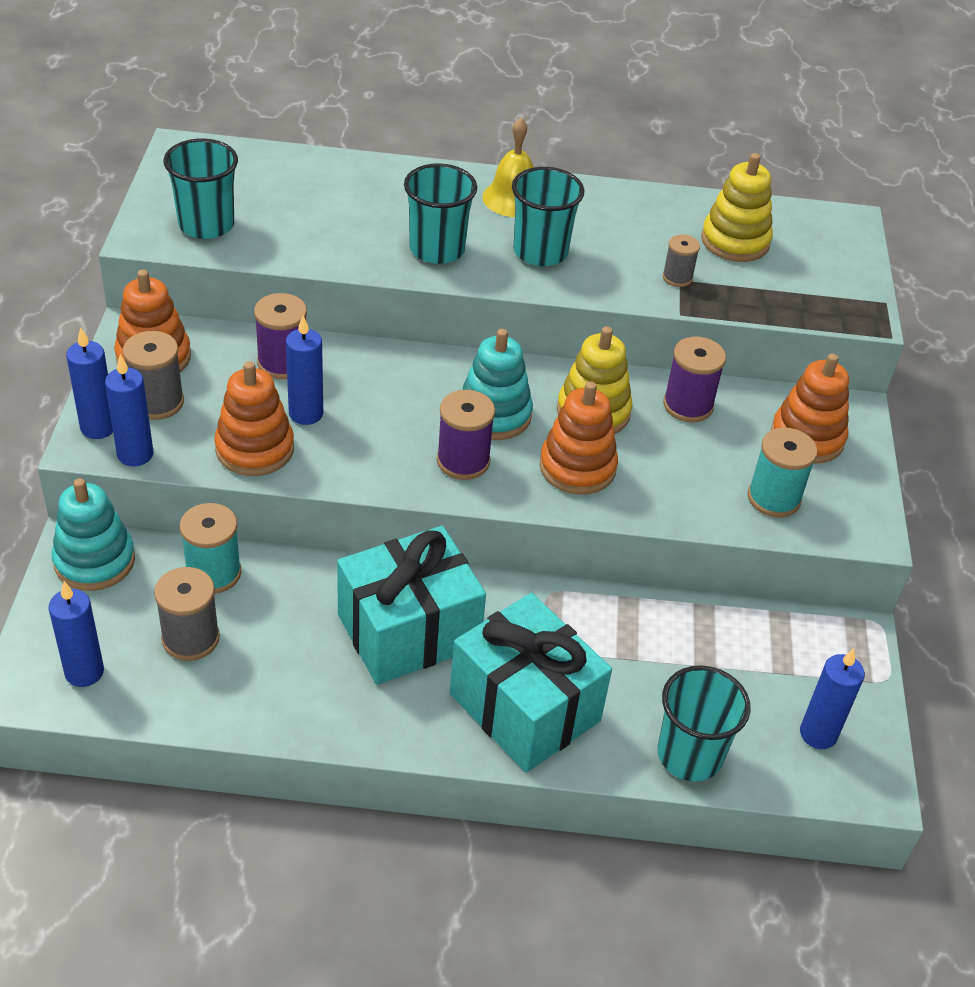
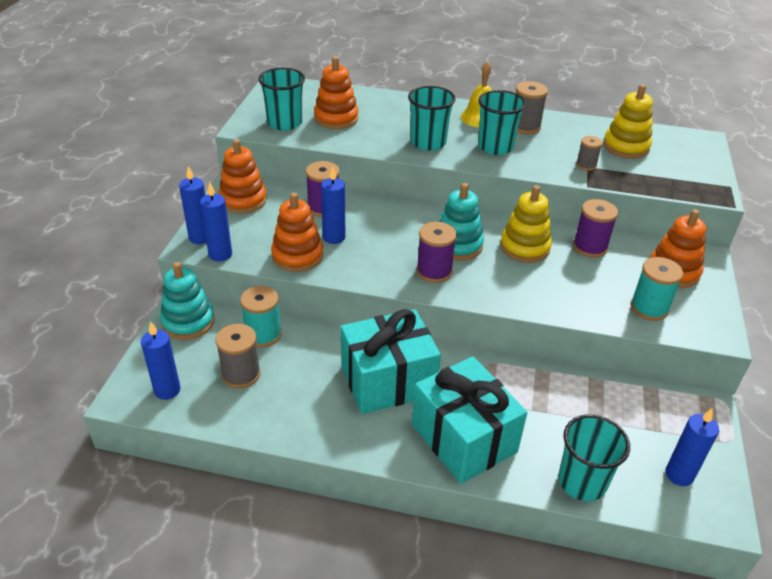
camera: 10 degrees right, 5 degrees down
(157, 402) = (240, 225): grey spool -> grey spool (525, 127)
(577, 467) = (511, 280): orange stacking toy -> orange stacking toy (336, 118)

